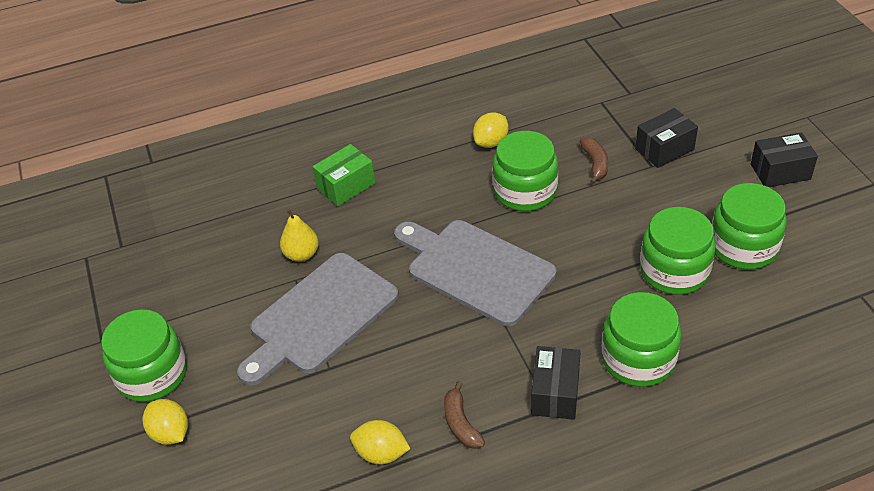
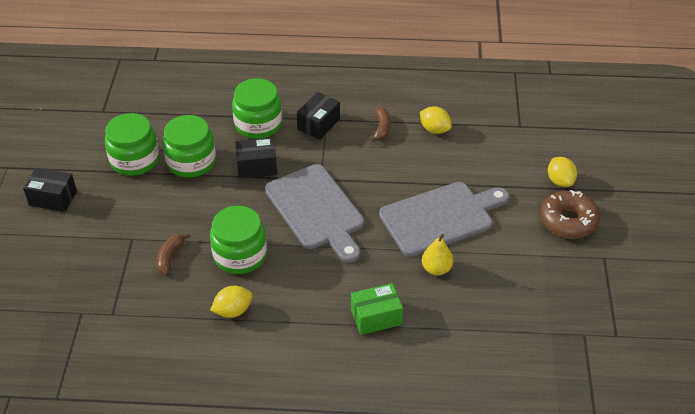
camera: 160 degrees left, 0 degrees up
(152, 374) = (568, 221): green jar -> brown donut
(664, 149) = (109, 248): black box -> black box (257, 166)

